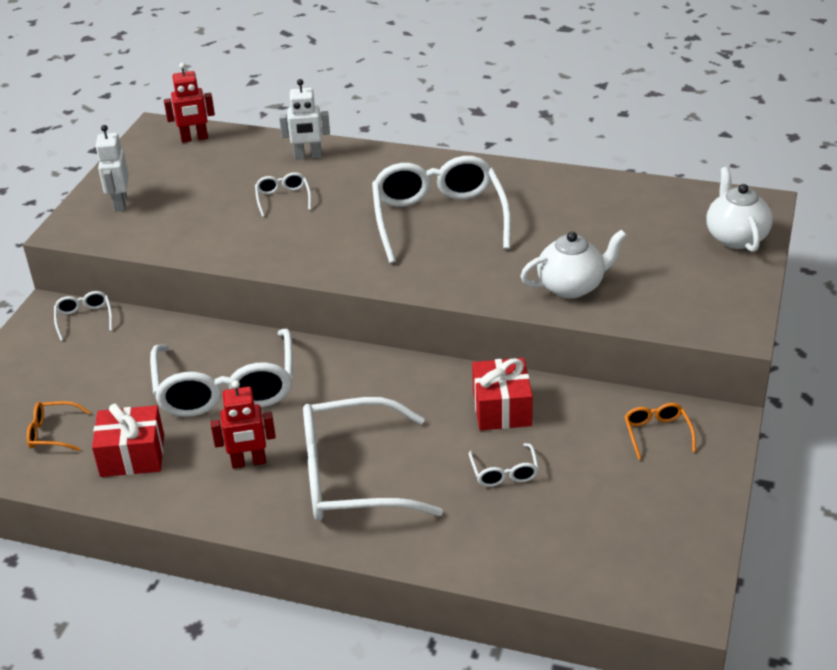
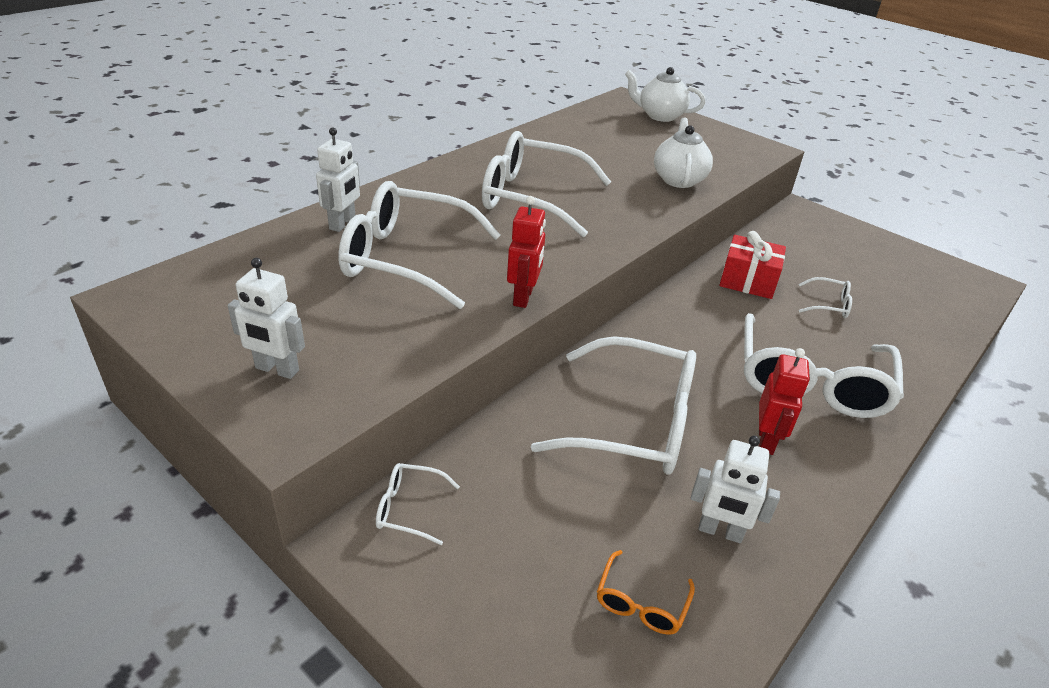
camera: 70 degrees left, 0 degrees up
(132, 455) = (720, 531): red gift -> white robot
(194, 138) = (200, 277): red robot -> red robot (523, 297)
(283, 199) = (407, 258): white glasses -> white glasses, size x2.35
(657, 434) = (805, 233): orange glasses -> none

